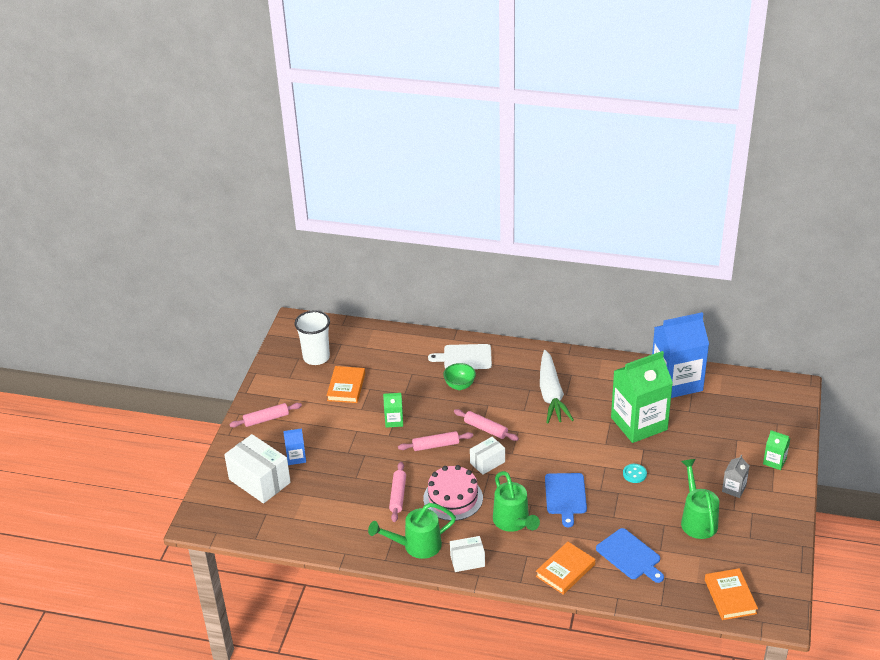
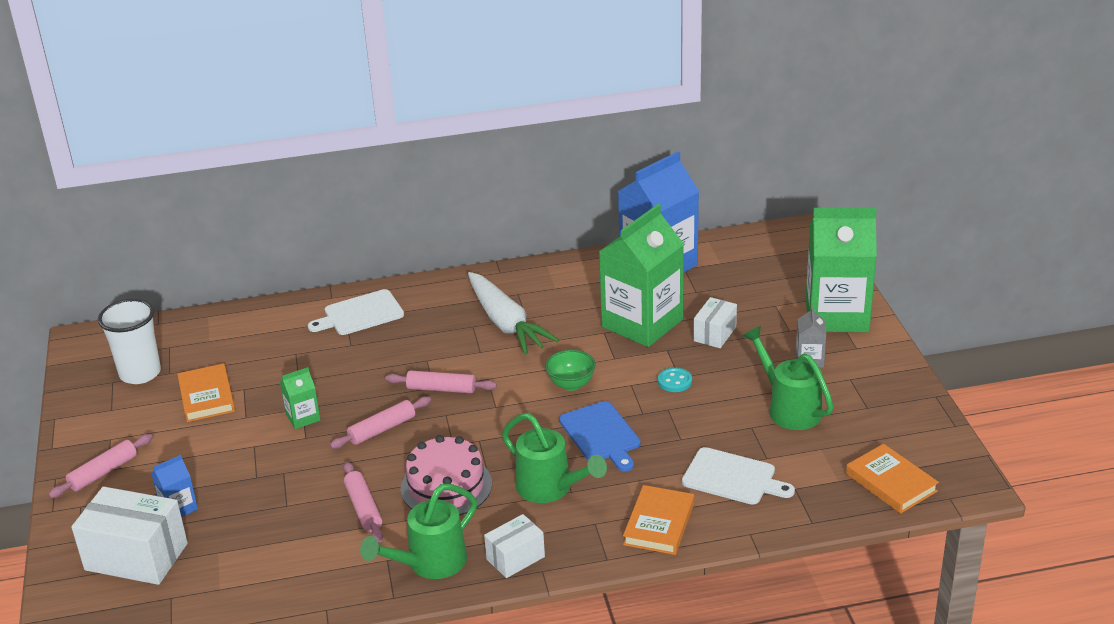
camera: 25 degrees left, 5 degrees down
(459, 385) = (373, 348): green bowl -> green bowl (571, 384)
(487, 462) = (468, 428): white box -> white box (715, 334)
(630, 556) = (732, 477): blue cutting board -> white cutting board
(774, 461) = (836, 315): green carton -> green carton, size x2.31

